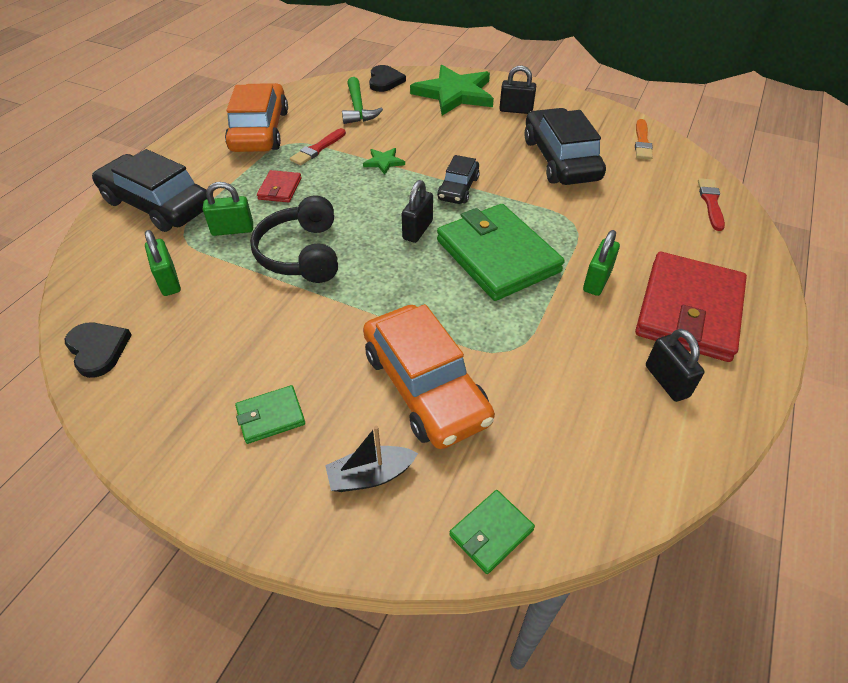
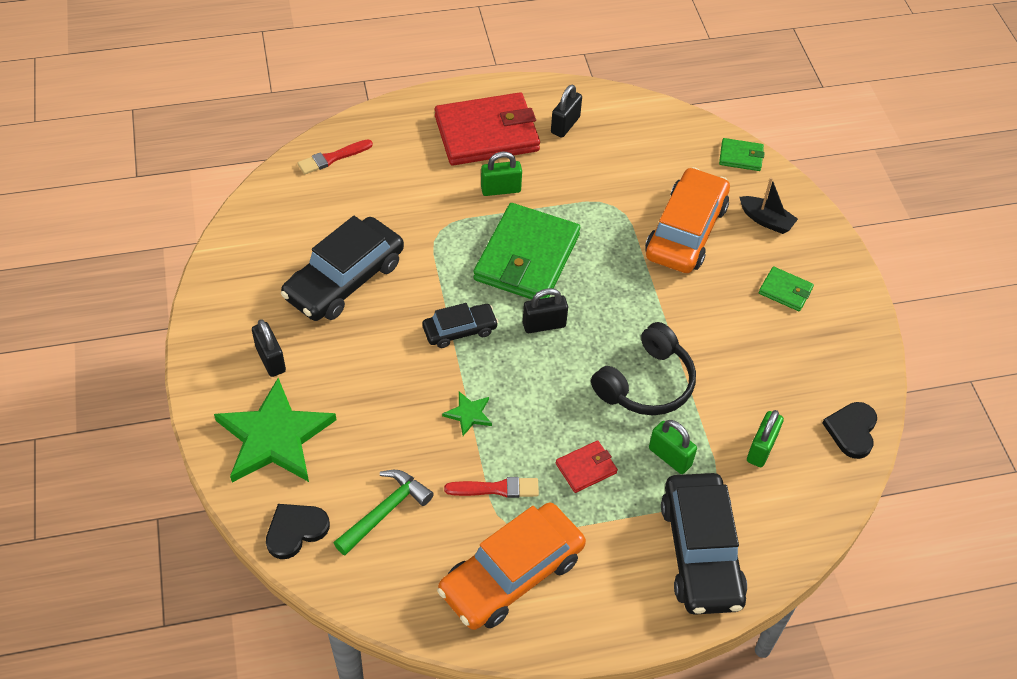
camera: 130 degrees left, 5 degrees up
(642, 142) = (260, 233): orange brush -> none

